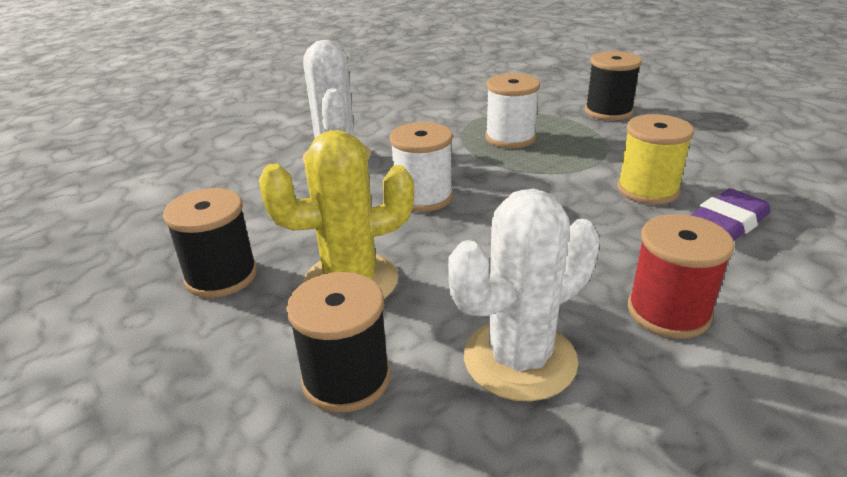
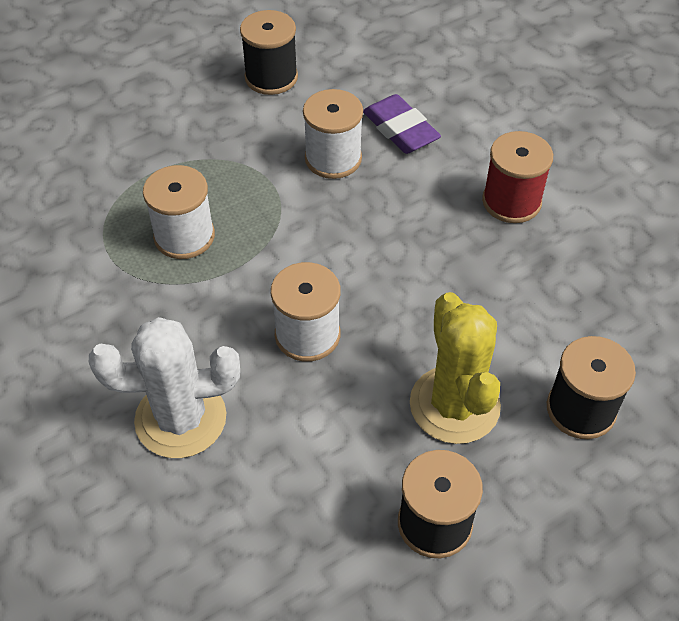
camera: 85 degrees left, 20 degrees up
(519, 359) = (560, 298): white cactus -> none
(608, 111) = (144, 136): black spool -> black spool (271, 77)
(647, 190) = (333, 158): yellow spool -> white spool

